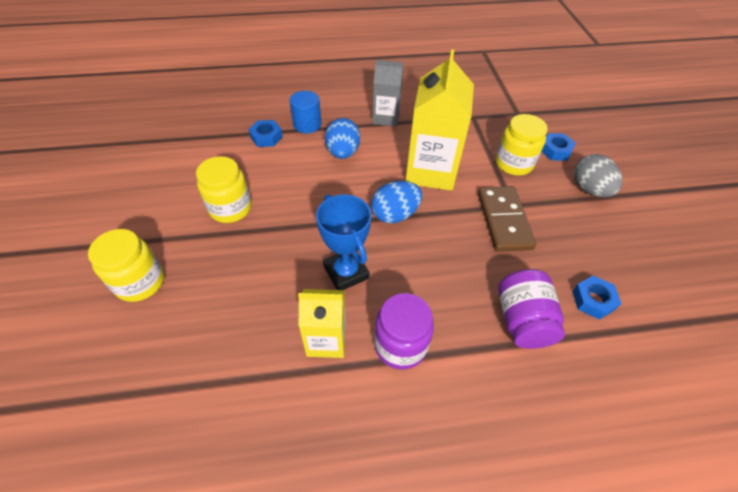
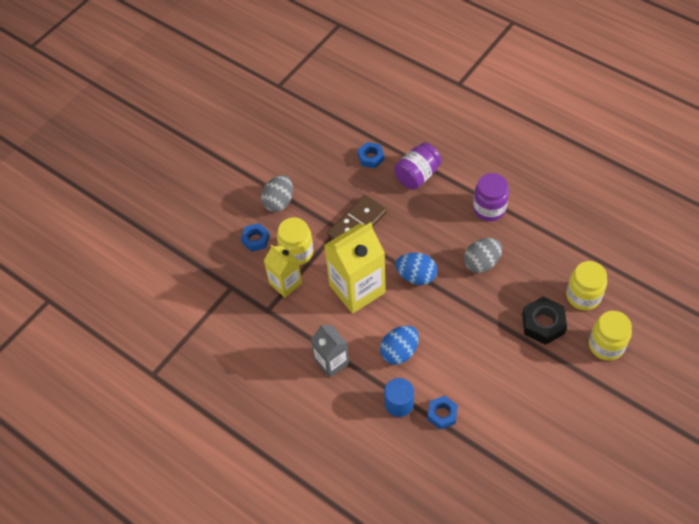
camera: 130 degrees left, 5 degrees up
(228, 257) = (543, 324): none -> black nut
(230, 208) = (517, 361): yellow jar -> yellow jar (583, 296)
(326, 340) = (523, 237): yellow carton -> yellow carton (285, 283)
(346, 272) = (481, 263): blue trophy -> grey egg

